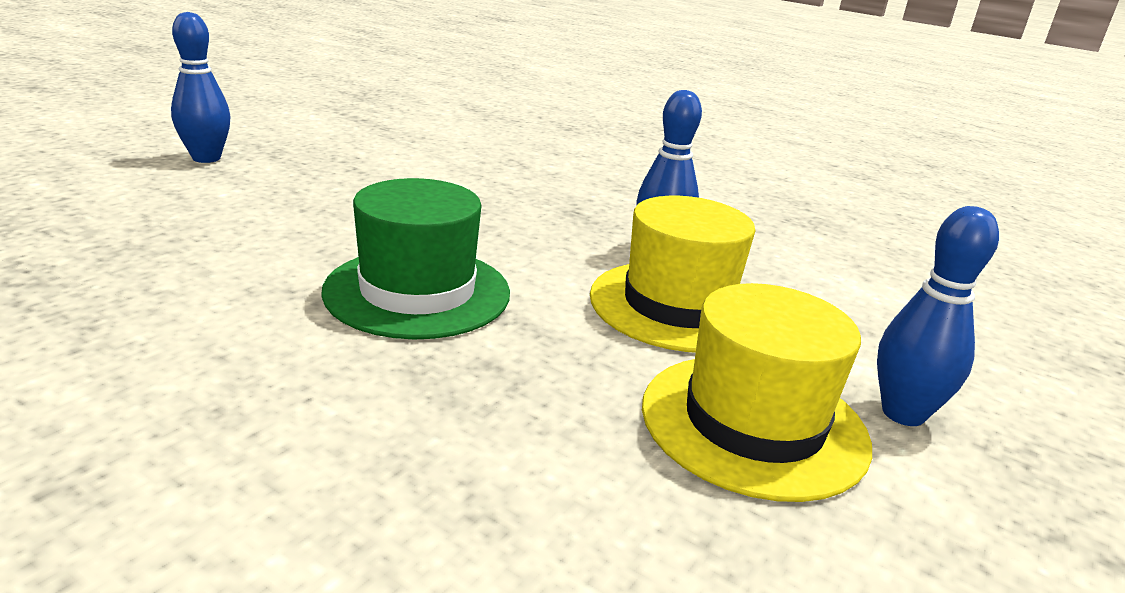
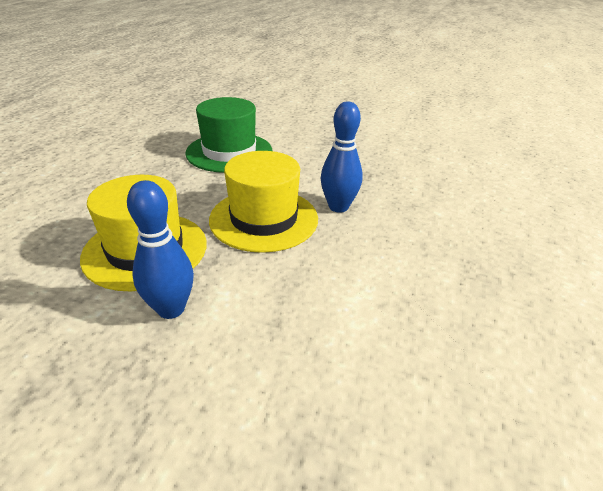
camera: 75 degrees right, 10 degrees up
(206, 158) = (323, 89): blue bowling pin -> none

